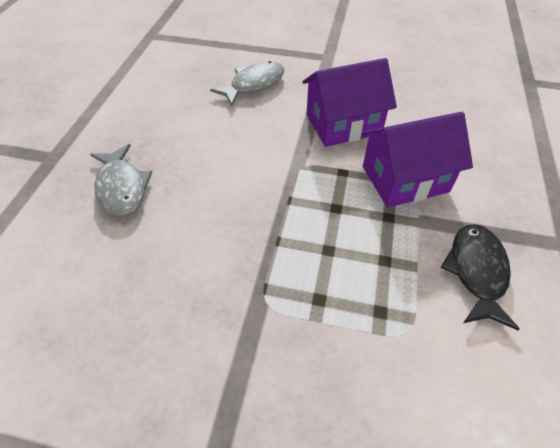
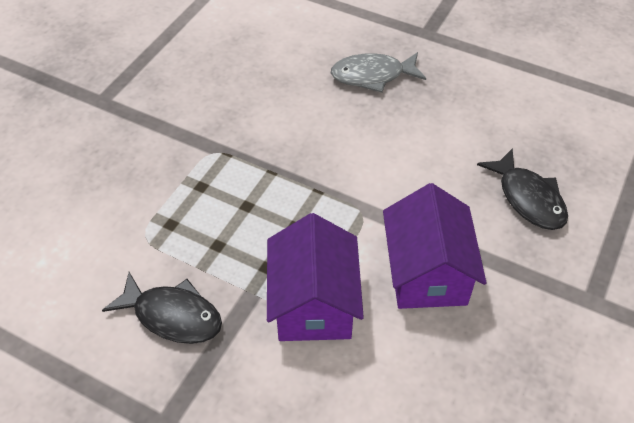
camera: 105 degrees right, 0 degrees up
(254, 84) = (528, 198): grey fish -> black fish

